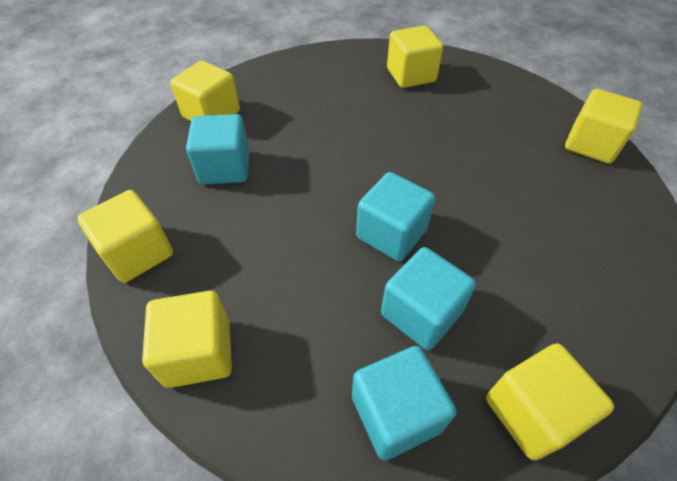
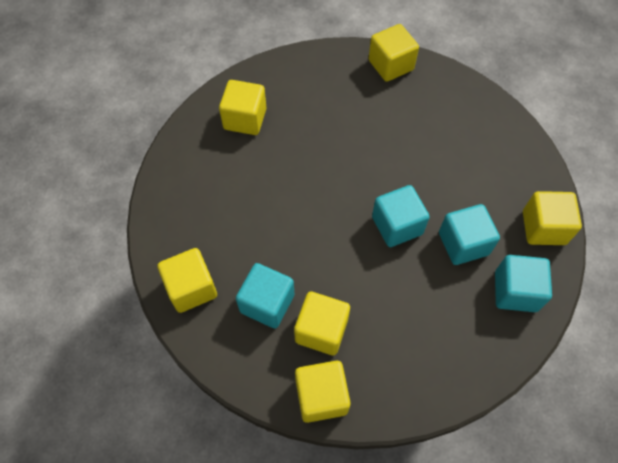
camera: 60 degrees left, 10 degrees up
(198, 352) = (427, 382): yellow cube -> yellow cube (321, 330)

